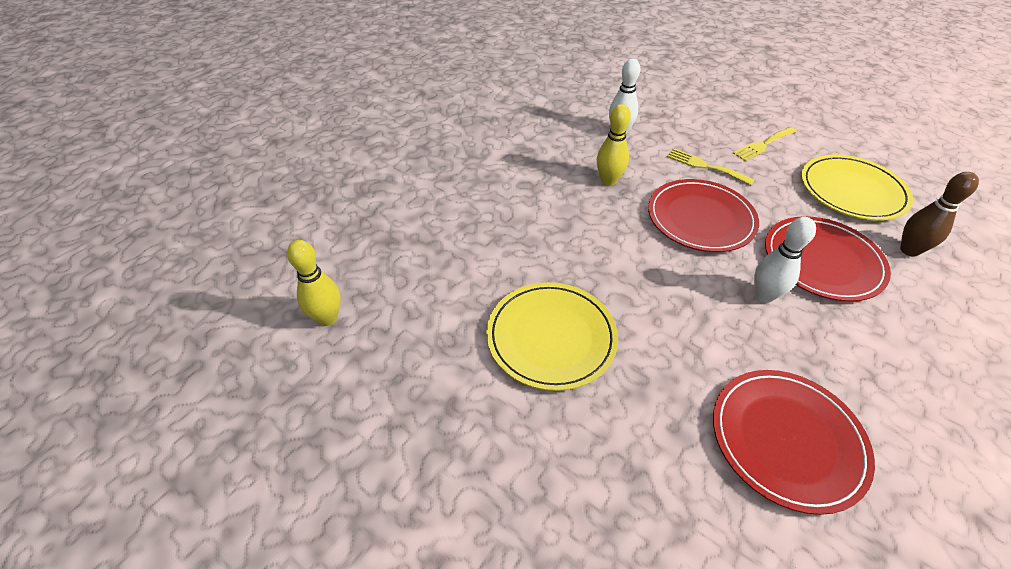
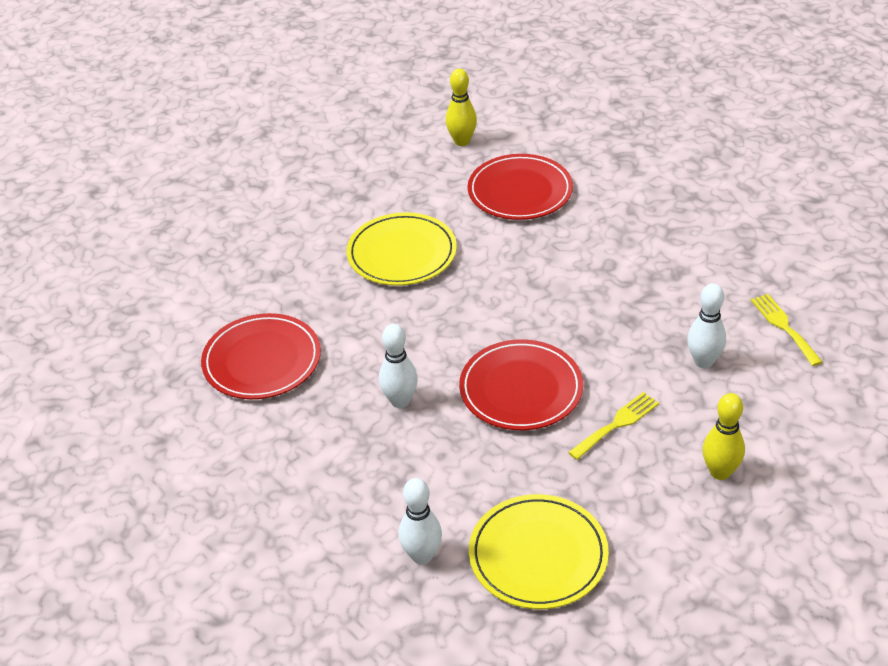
camera: 105 degrees right, 5 degrees down
(608, 181) = (603, 330): yellow bowling pin -> yellow bowling pin (720, 472)
(763, 145) = (656, 502): yellow fork -> yellow fork (784, 326)
(822, 261) = (429, 467): red plate -> red plate (520, 191)
(909, 250) = (422, 556): brown bowling pin -> white bowling pin

